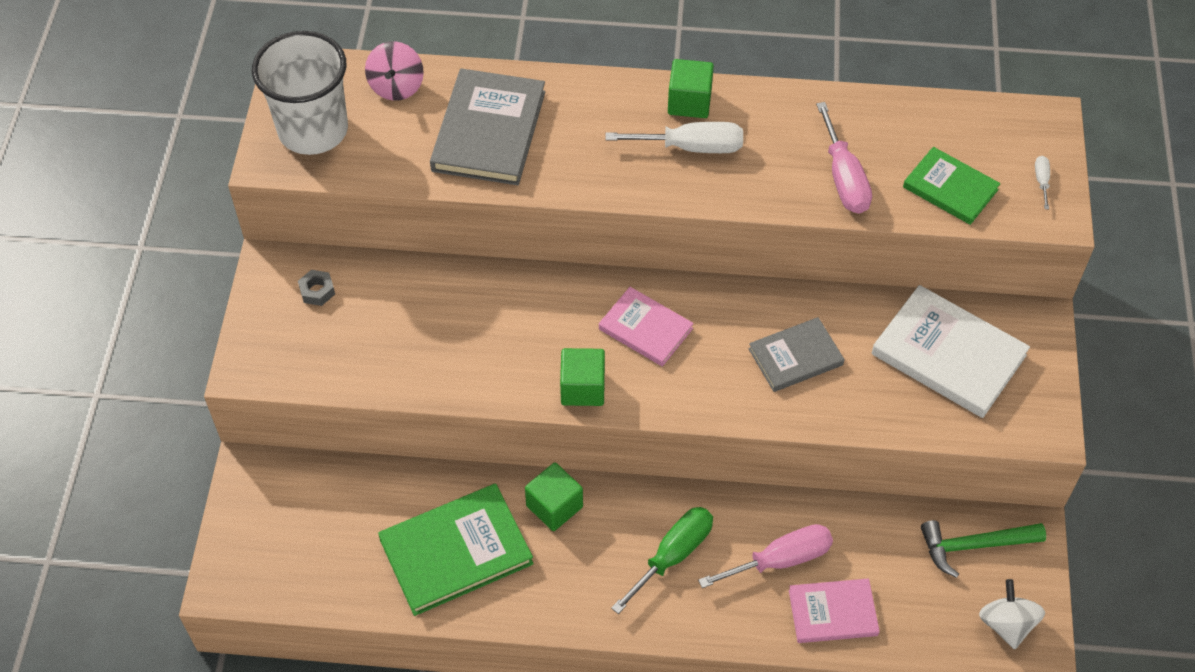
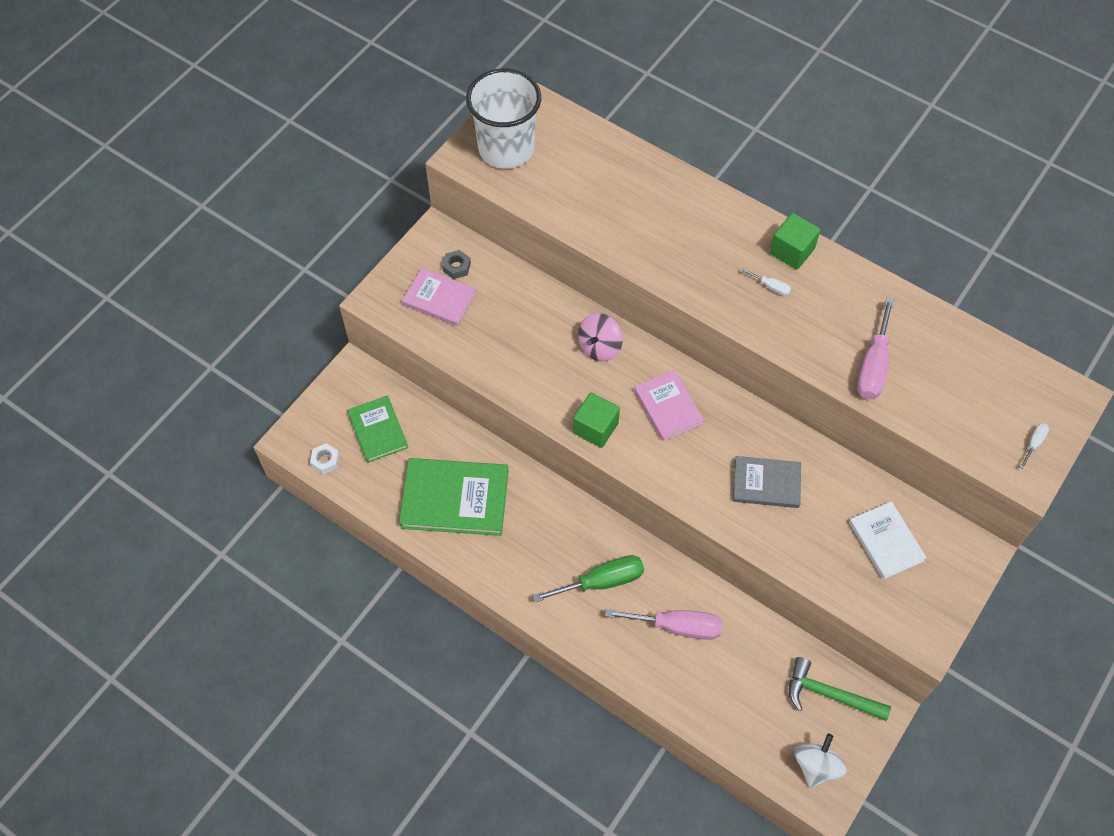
camera: 30 degrees right, 5 degrees up
(278, 586) = (325, 461): none -> white nut
(396, 86) = (584, 142): pink spinning top -> pink spinning top (599, 347)
(488, 131) = (628, 205): grey book -> none
(554, 506) = (541, 502): green cube -> none
(691, 147) = (771, 287): white screwdriver -> white screwdriver, size x0.47
(833, 613) = (690, 685): pink book -> pink book (439, 299)
(948, 355) = (886, 541): white book -> white book, size x0.62
(950, 188) = (954, 414): green book -> green book (378, 430)

